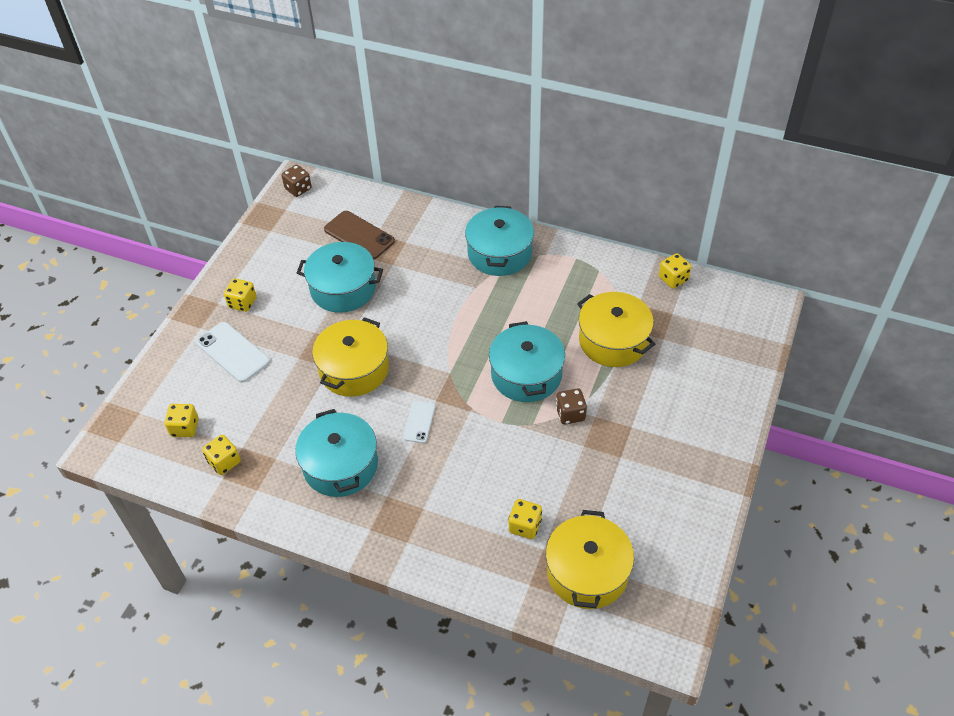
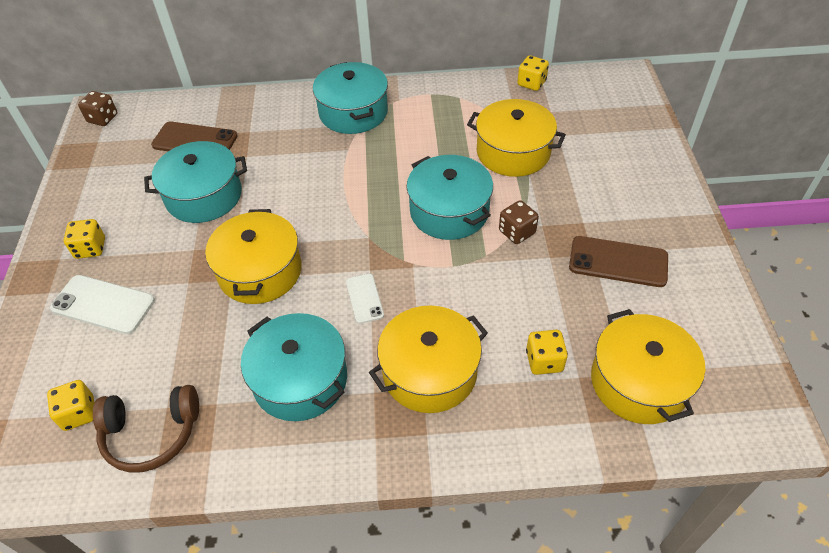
camera: 25 degrees left, 0 degrees up
(224, 462) = (151, 434): yellow dice -> brown headphones
(435, 498) = (429, 372): none -> yellow pot
(637, 472) = (618, 262): none -> brown phone

